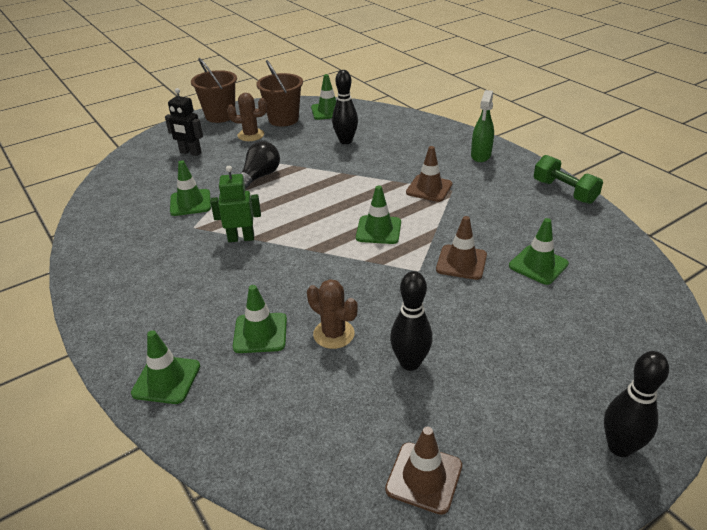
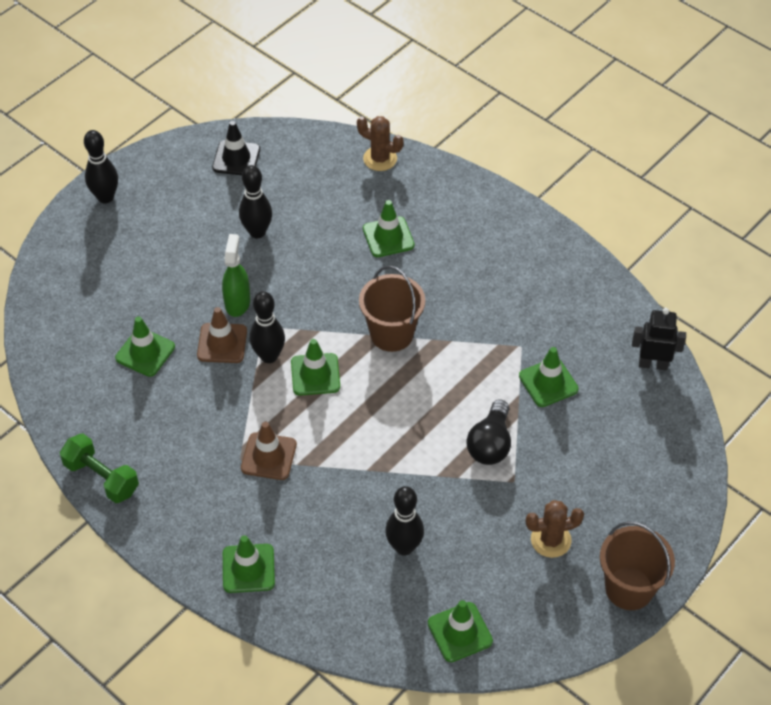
camera: 165 degrees right, 15 degrees up
(166, 379) = (442, 188): green traffic cone -> green traffic cone (248, 568)
(190, 153) = (612, 481): black robot -> black robot (653, 364)
(241, 238) = (459, 338): green robot -> none
(283, 119) = (522, 594): brown bucket -> brown bucket (391, 334)
(334, 334) = (325, 246): brown cactus -> brown cactus (380, 159)
(417, 247) = (269, 356): none -> black bowling pin
(424, 477) = (236, 158): brown traffic cone -> black traffic cone
(480, 155) = (206, 541): green spray bottle -> green spray bottle (237, 302)

